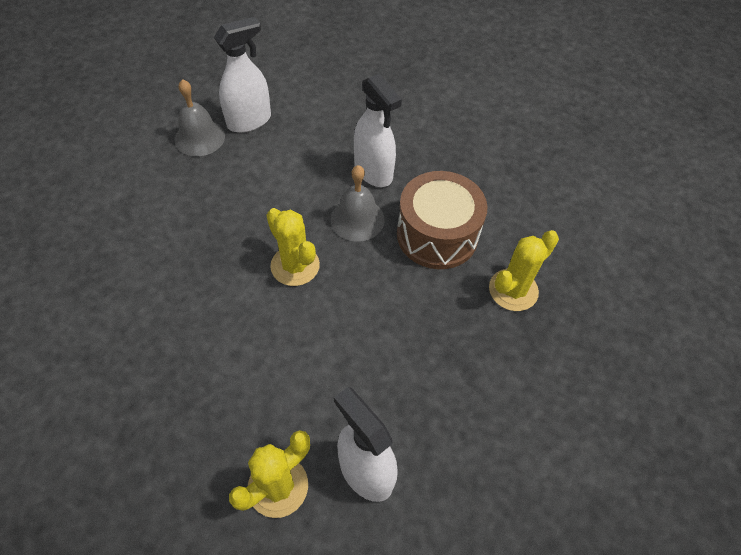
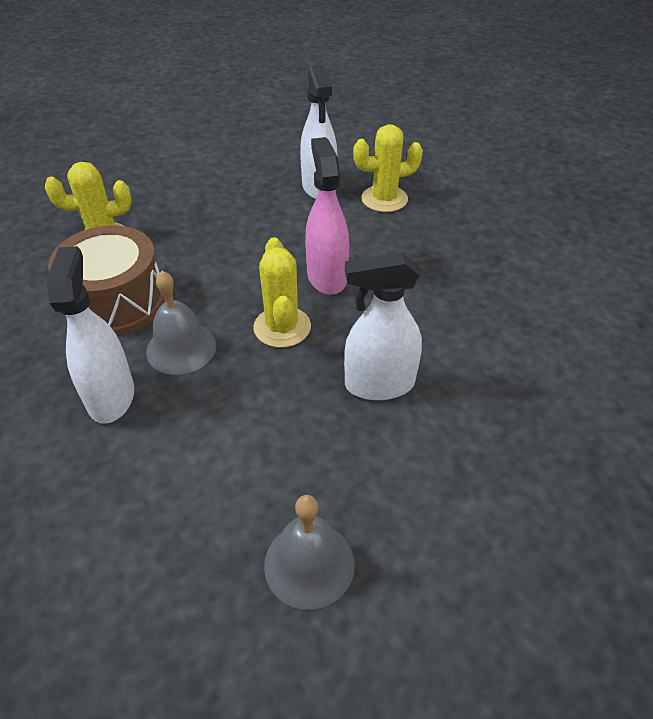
camera: 150 degrees left, 10 degrees down
(249, 121) = (212, 564): white spray bottle -> white spray bottle (379, 384)
(286, 333) = (327, 277): none -> pink spray bottle

